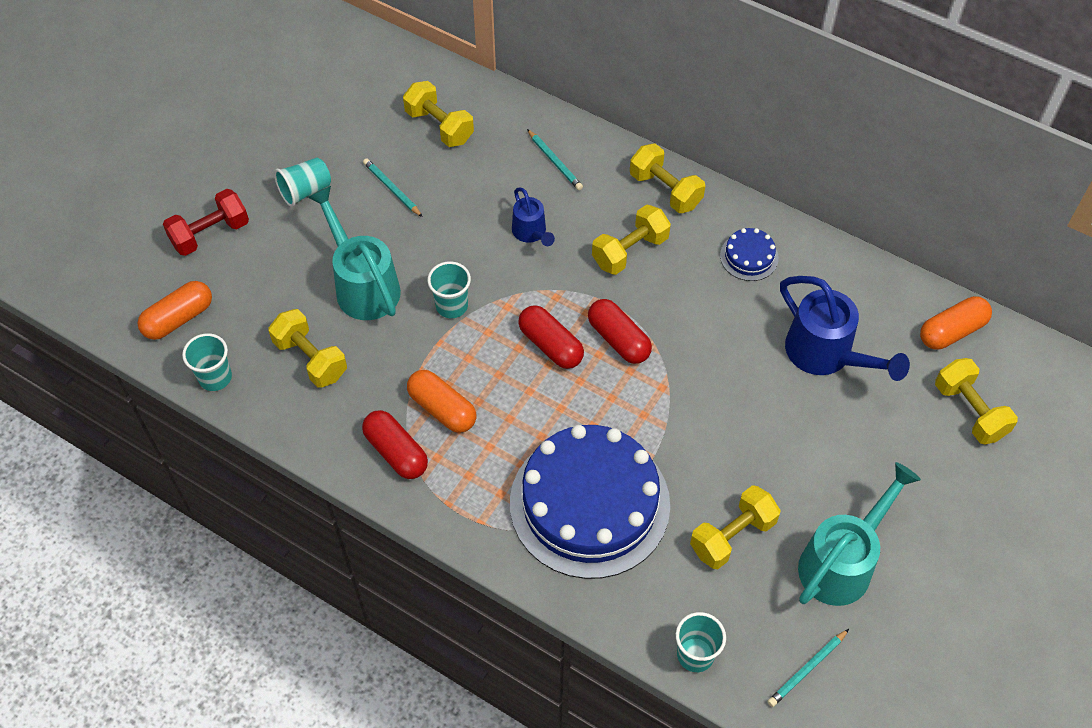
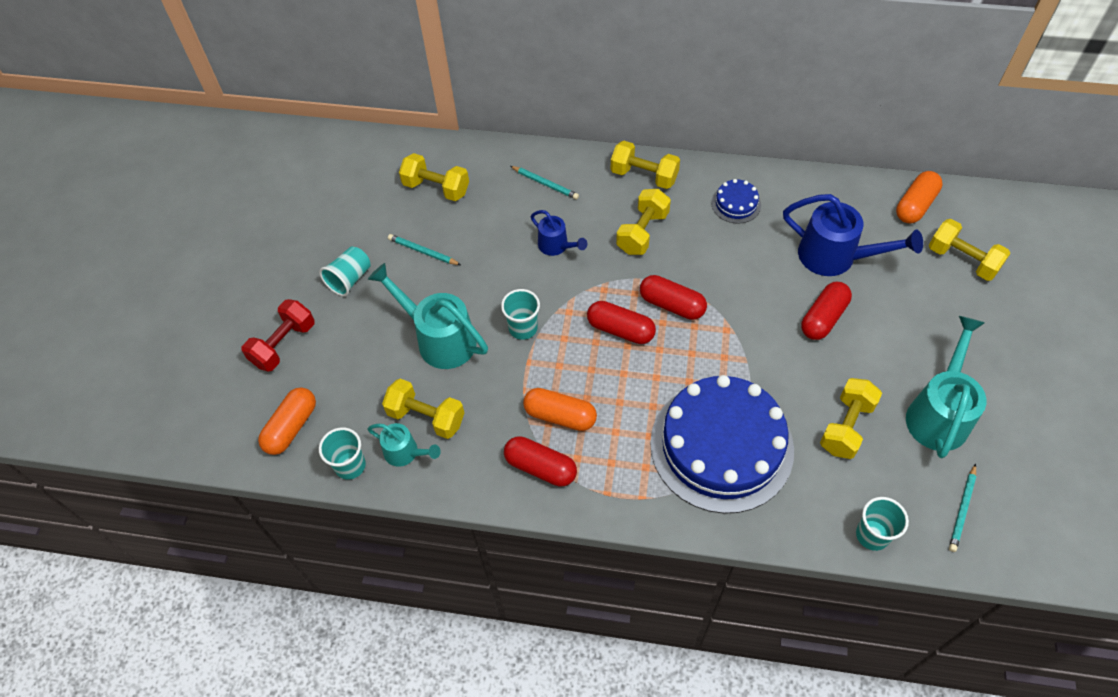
camera: 20 degrees left, 0 degrees up
(273, 386) = (405, 453): none -> turquoise watering can
(774, 414) = (823, 318): none -> red capsule

